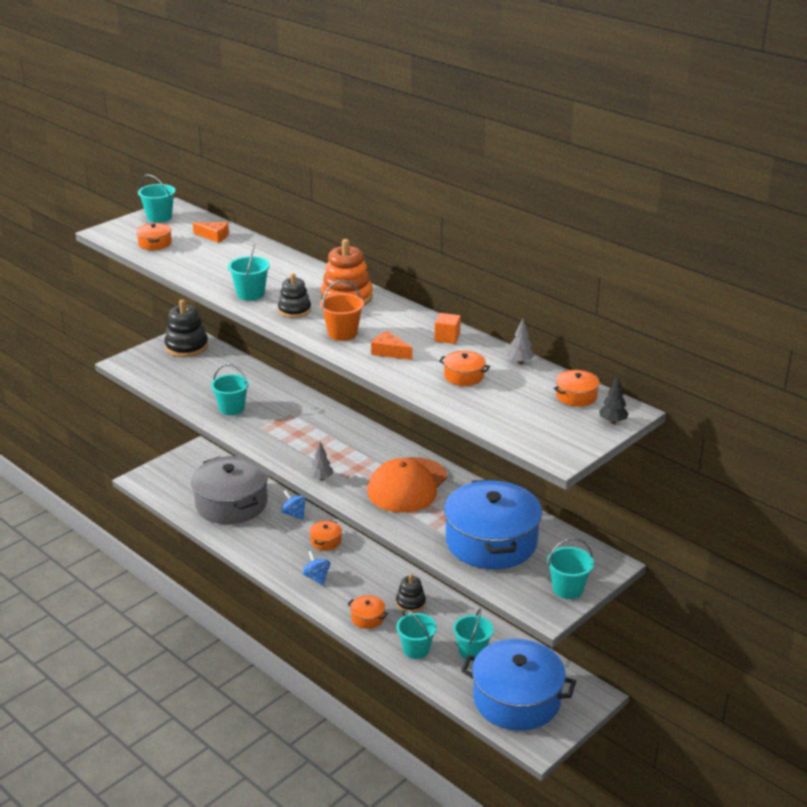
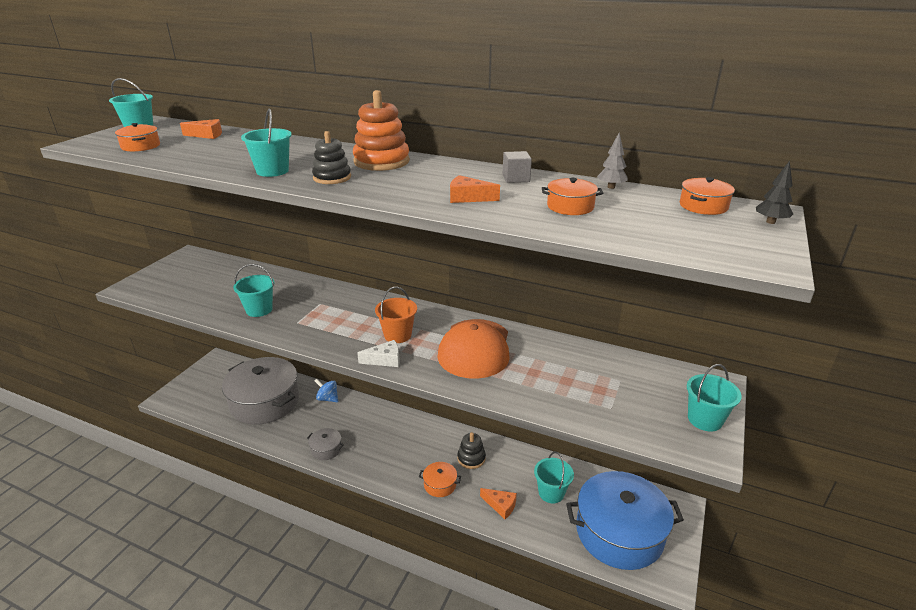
camera: 20 degrees left, 0 degrees up
(187, 347) = (192, 264): black stacking toy -> none
(274, 561) = (326, 449): none -> grey pot
(317, 577) = (373, 455): blue spinning top -> none
(321, 478) = (385, 360): grey tree -> white cheese
(326, 541) = (367, 417): orange pot -> none
(342, 333) = (402, 189): orange bucket -> orange bucket (397, 335)
(416, 649) = (501, 505): turquoise bucket -> orange cheese
(447, 337) = (516, 178): orange cube -> grey cube
(491, 541) = (594, 387): blue pot -> none

